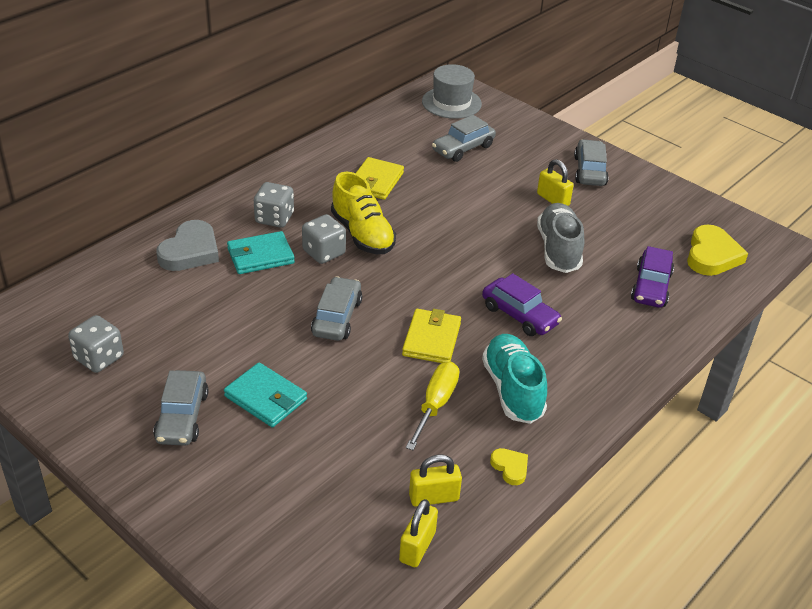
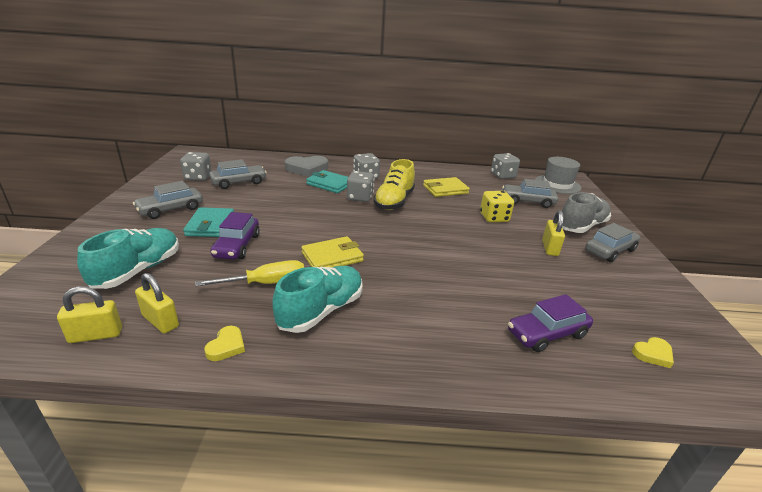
camera: 50 degrees right, 10 degrees down
(318, 487) = (138, 270): none -> turquoise shoe
(337, 317) = (309, 220): grey car -> grey car (239, 182)
(391, 121) = (502, 176): none -> grey dice
(470, 192) = (494, 218): none -> yellow dice
(519, 315) = (408, 281): purple car -> purple car (237, 246)
(558, 250) = (505, 270): grey shoe -> grey shoe (581, 226)
(712, 255) = (653, 354): yellow heart -> yellow heart, size x0.51

